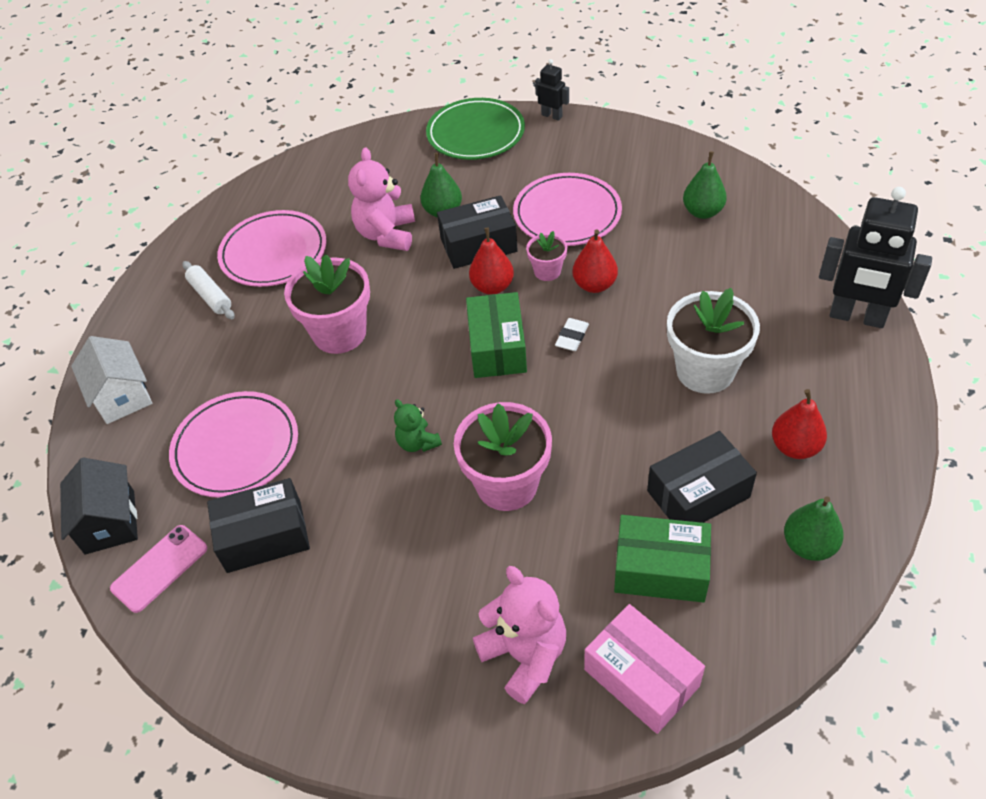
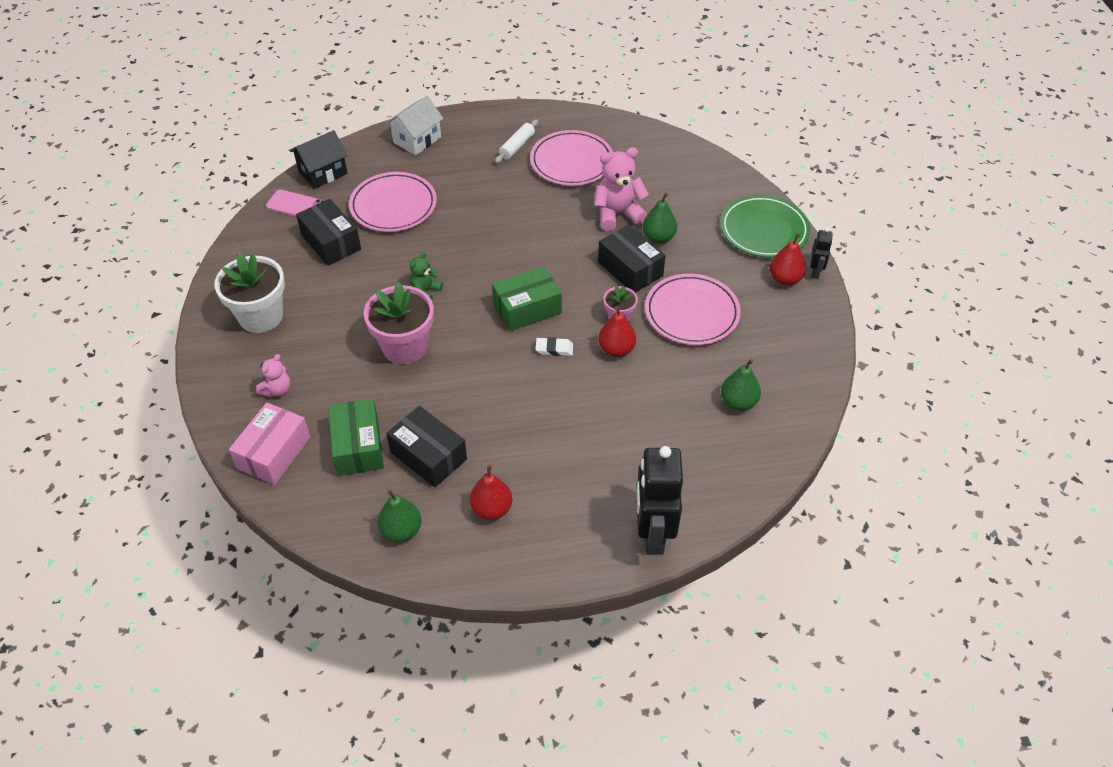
camera: 65 degrees right, 0 degrees up
(339, 333) = (508, 221): pink flower pot -> none
(492, 287) = (588, 289): red pear -> red pear (785, 279)
(525, 655) = (277, 390): pink teddy bear -> pink teddy bear, size x0.57
(705, 371) = (550, 438): white flower pot -> white flower pot (261, 316)

